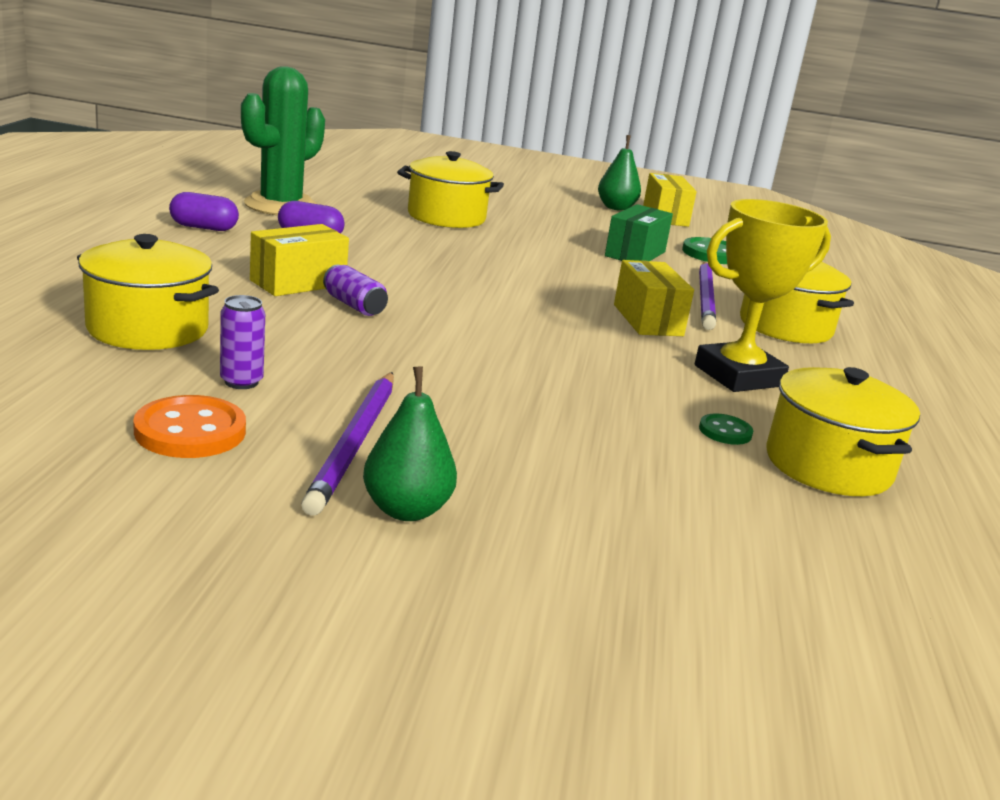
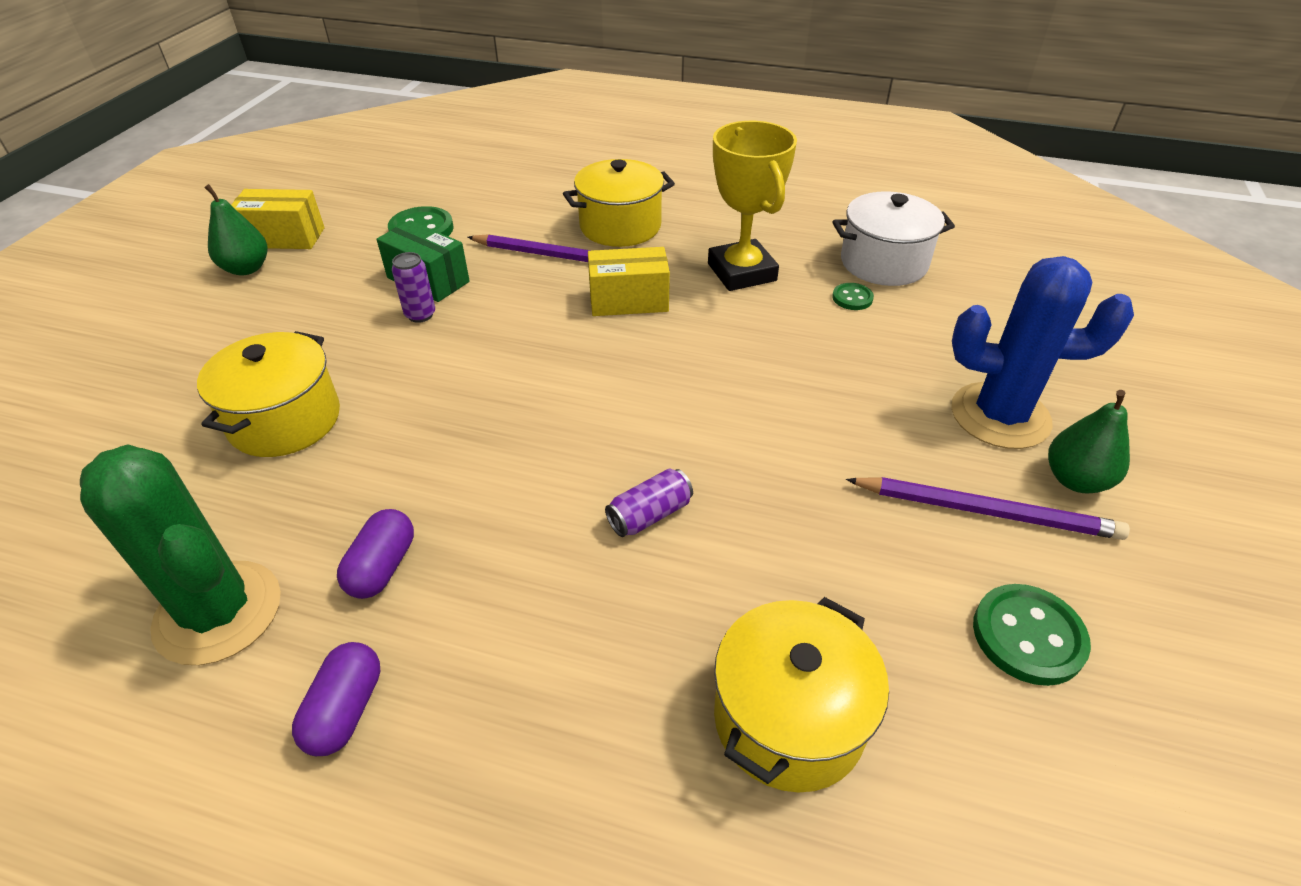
camera: 80 degrees left, 20 degrees up
(190, 431) = (1028, 636): orange button -> green button
(241, 382) = (899, 605): purple can -> purple can (420, 315)
(298, 283) = (584, 571): yellow box -> none
(517, 485) = (1000, 416): none -> blue cactus
(828, 466) = (883, 263): yellow pot -> white pot

